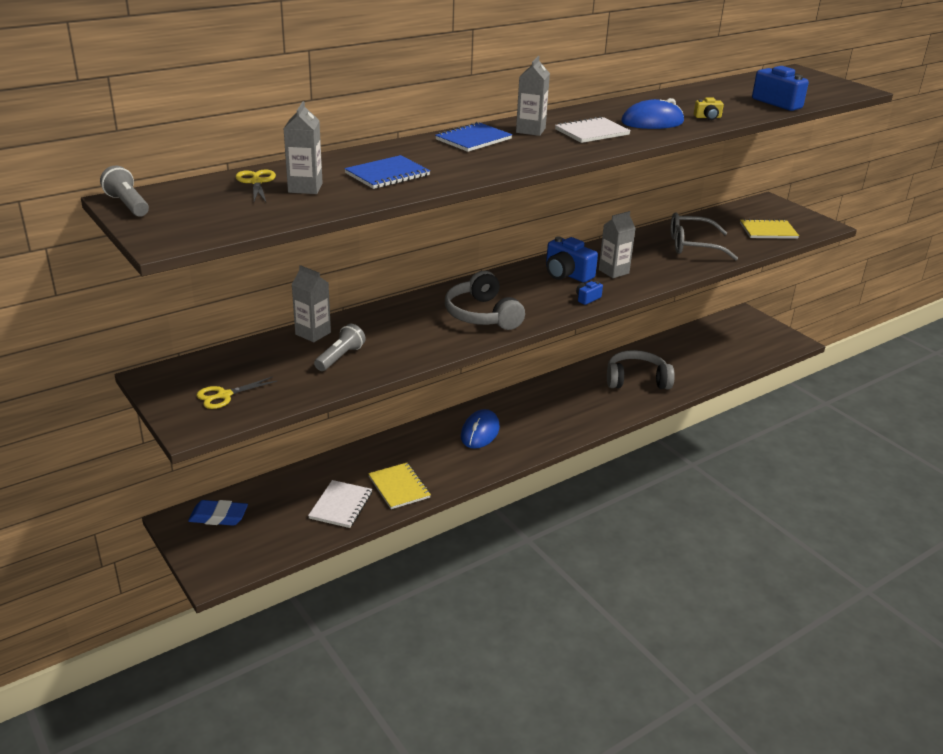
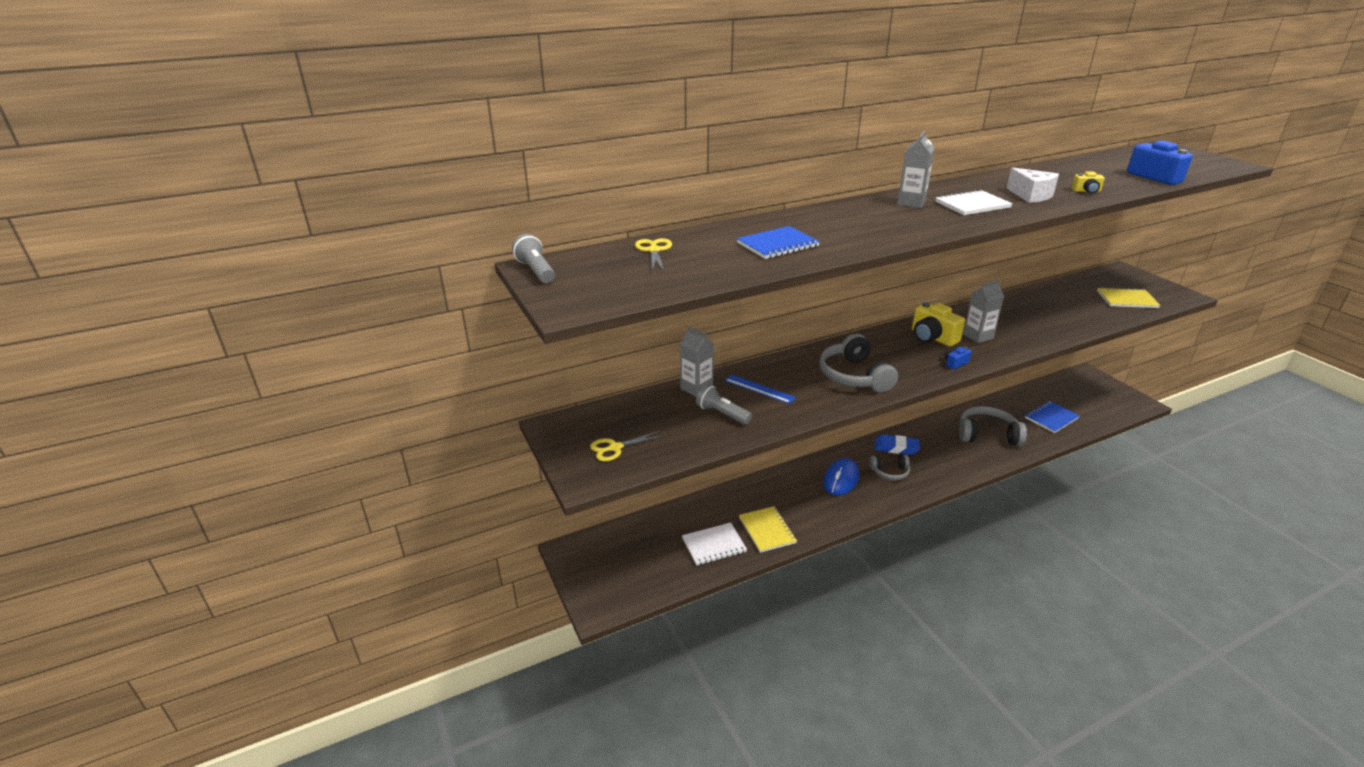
camera: 10 degrees right, 0 degrees up
(218, 516) = (604, 549): blue eraser -> blue eraser (896, 447)
(305, 188) = (700, 257): grey carton -> none
(340, 357) = (722, 414): grey flashlight -> grey flashlight turned 90 degrees counterclockwise
(341, 505) = (714, 545): white notebook -> white notebook turned 45 degrees clockwise
(381, 331) = (759, 389): none -> blue ruler
(473, 139) = (857, 211): blue notebook -> blue notebook (1051, 418)
(532, 422) = (890, 472): none -> grey headphones
(567, 274) = (932, 337): blue camera -> yellow camera
(652, 122) = (1031, 195): blue mouse -> white cheese
(692, 245) = (1052, 312): grey glasses -> none

